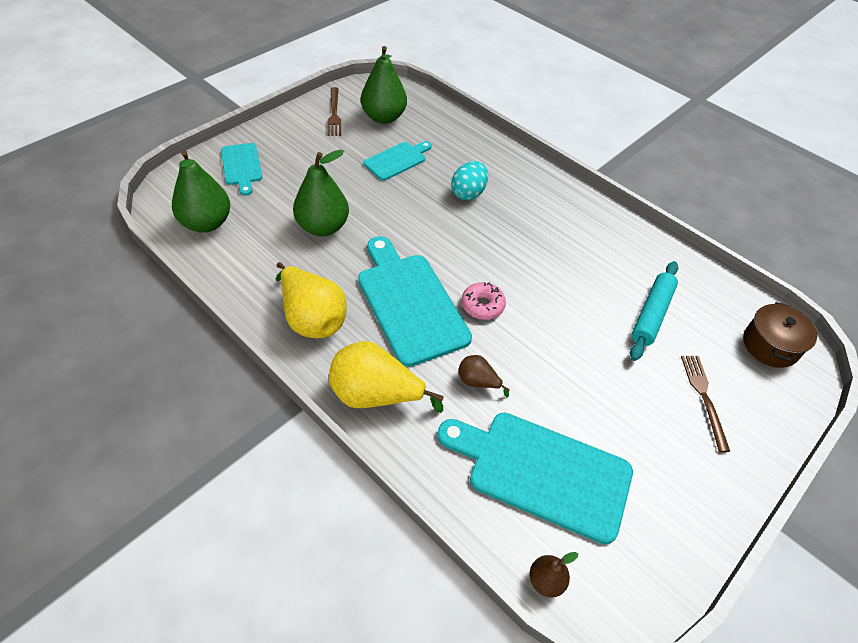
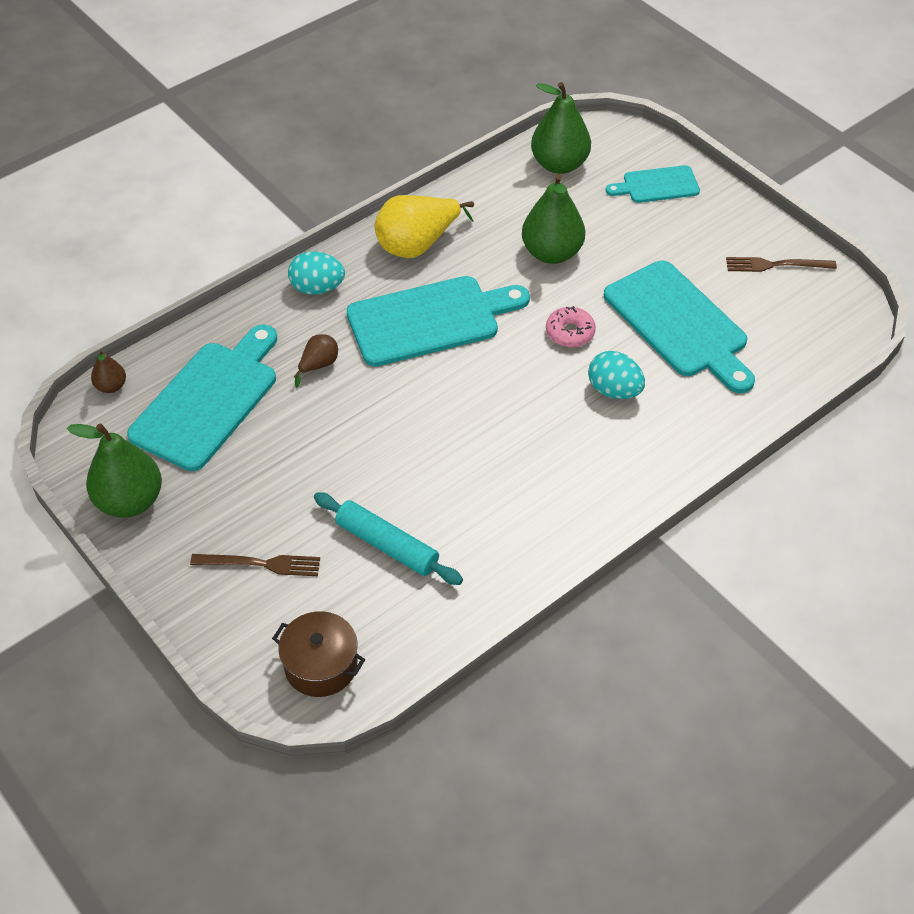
camera: 100 degrees right, 0 degrees up
(376, 395) = (317, 288): yellow pear -> turquoise egg
(383, 117) = (774, 315): green pear -> green pear (130, 501)
(397, 160) = (679, 323): turquoise cutting board -> turquoise cutting board, size x1.82
(482, 305) = (420, 381): pink donut -> pink donut (570, 333)

